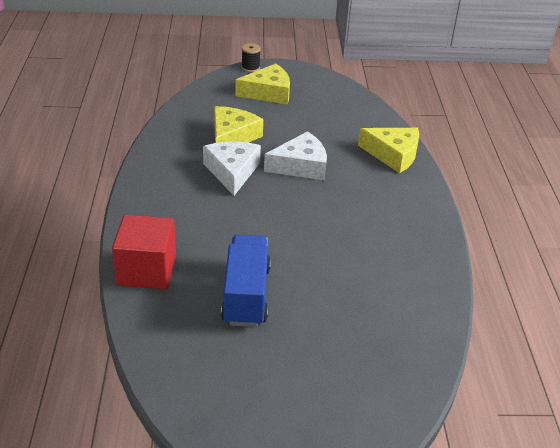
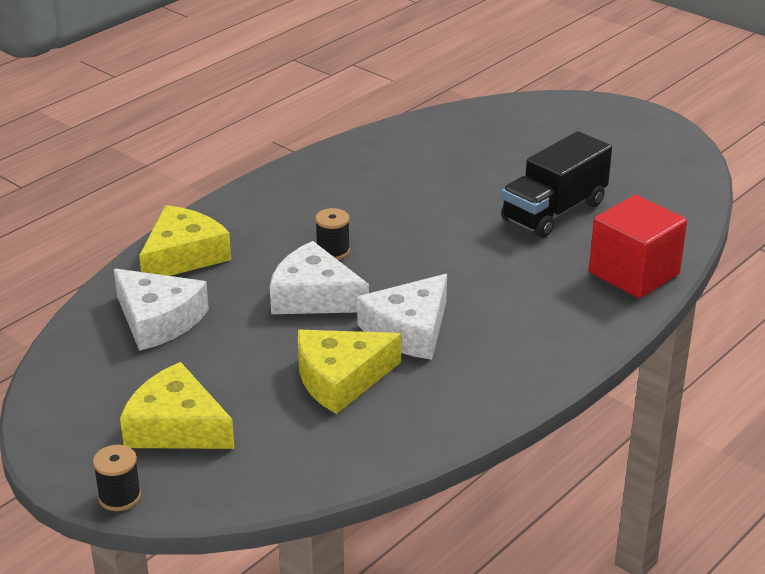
camera: 135 degrees left, 5 degrees down
(246, 295) = (554, 211): blue truck -> black truck
(330, 194) = (333, 251): none -> black spool
(347, 123) = (158, 320): none -> white cheese
(393, 155) = (183, 256): yellow cheese -> yellow cheese turned 60 degrees clockwise

